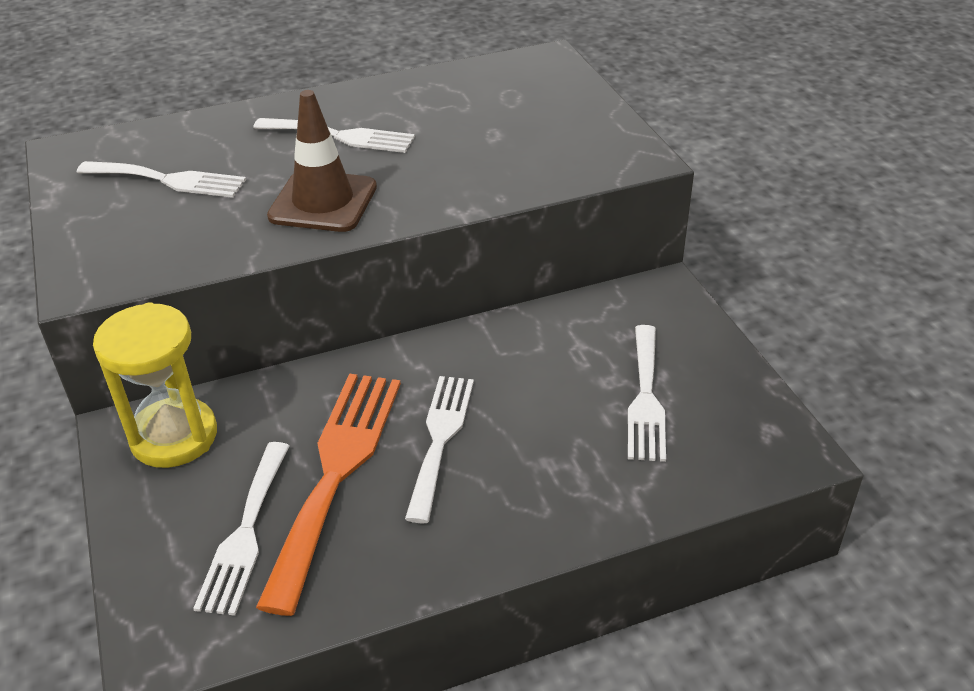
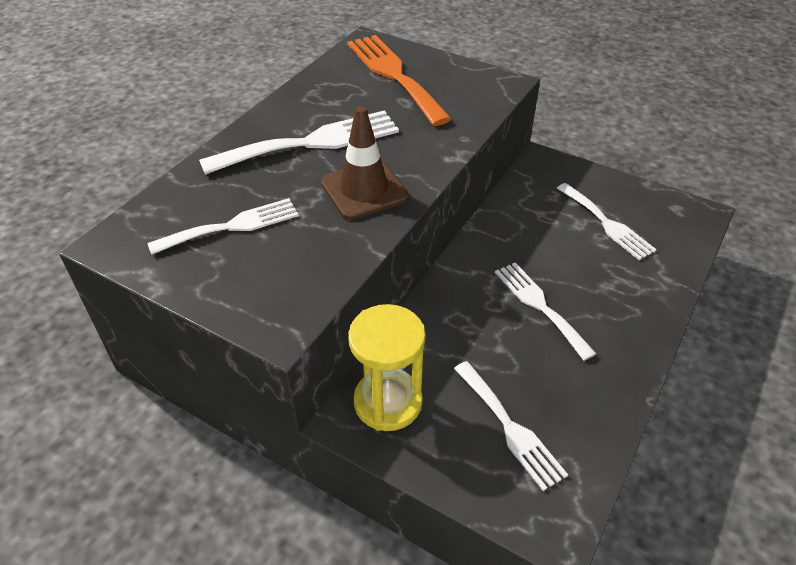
camera: 40 degrees left, 5 degrees up
(336, 472) = (511, 360): orange fork -> orange fork (394, 75)
(341, 136) = (311, 143): white fork -> white fork, size x1.53

